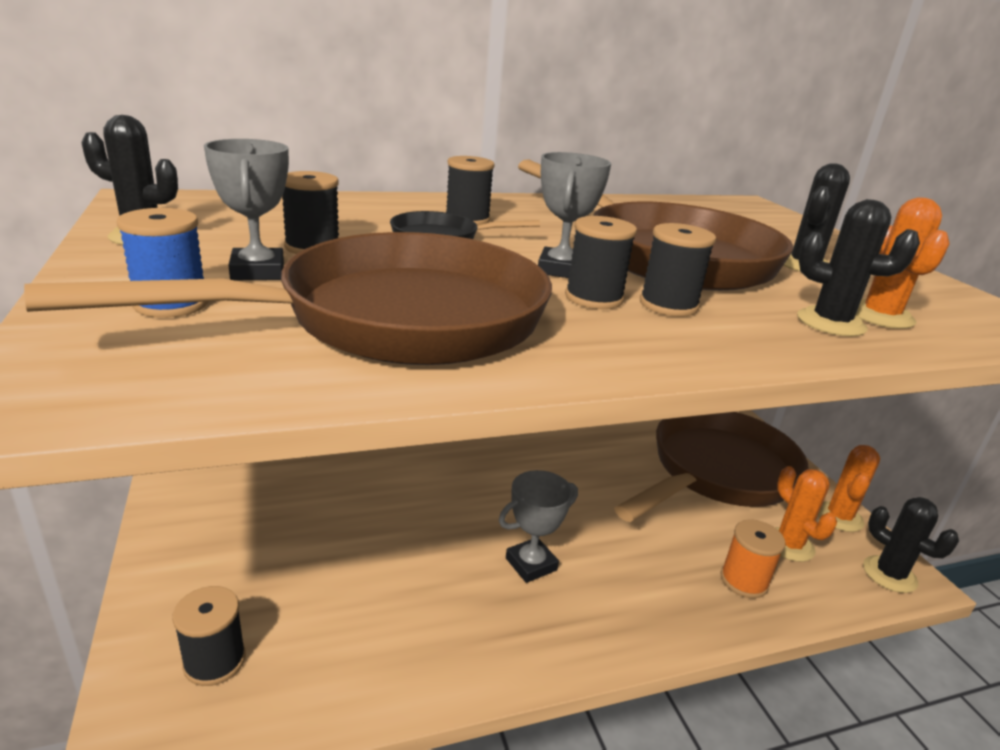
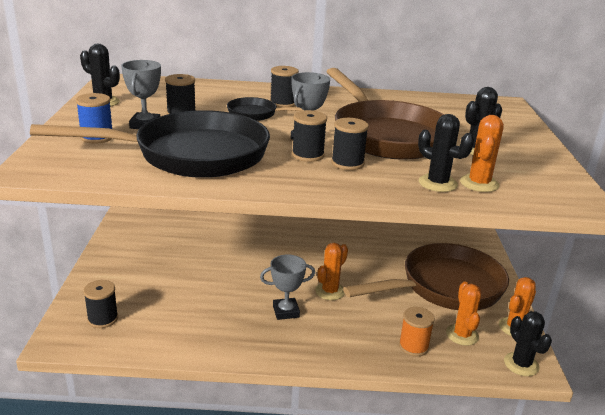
camera: 20 degrees right, 0 degrees up
(394, 320) = (191, 155): brown pan -> black pan
(574, 512) = (330, 291): none -> orange cactus

